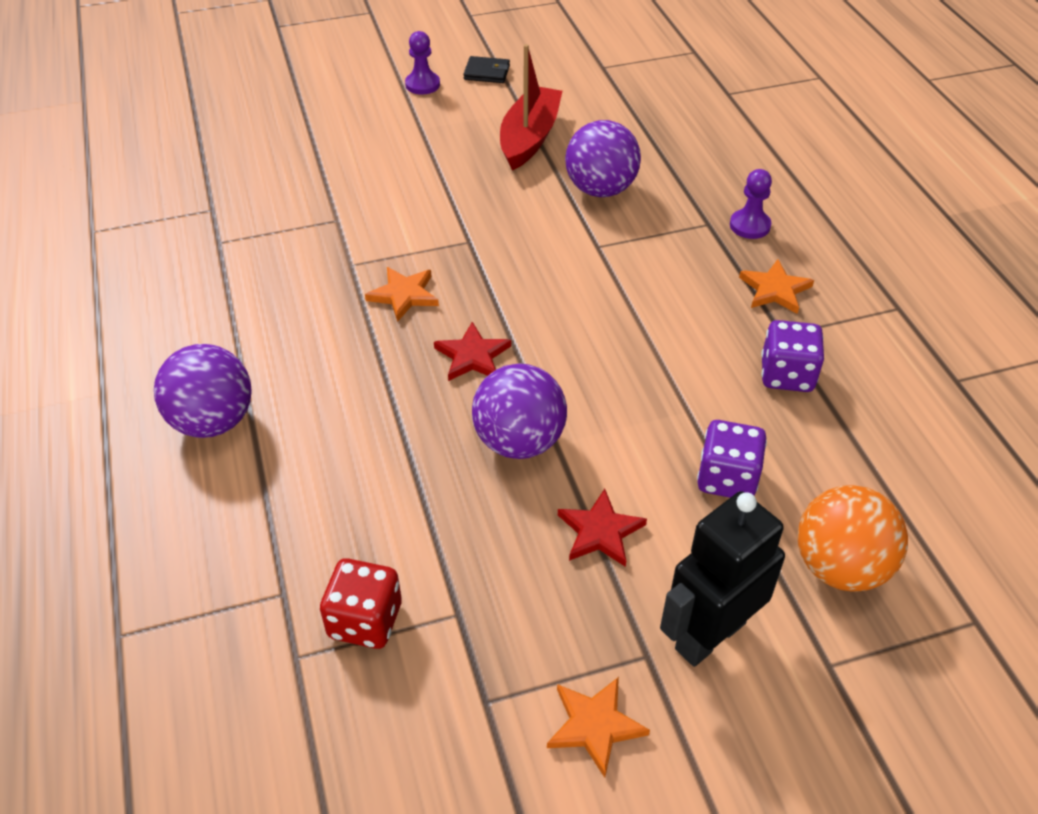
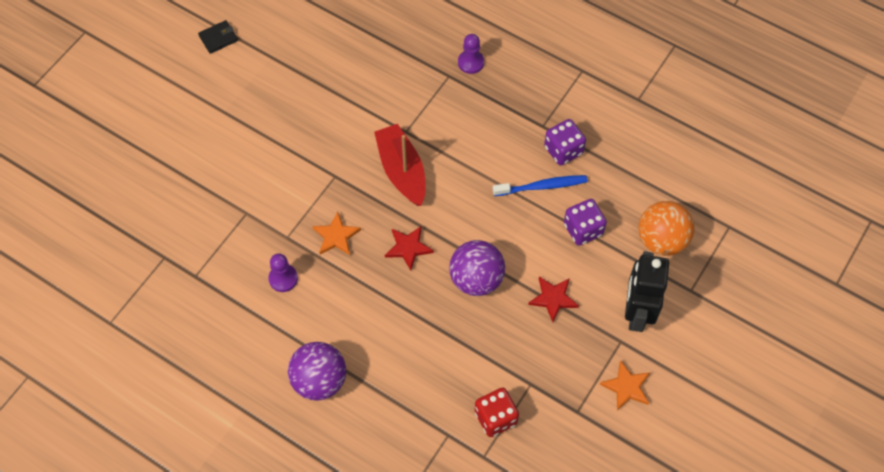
camera: 40 degrees left, 15 degrees up
(422, 85) = (188, 75): purple pawn -> purple pawn (283, 278)
(529, 138) = (296, 76): red boat -> red boat (401, 171)
(600, 189) = (371, 89): purple ball -> none
(716, 396) = (542, 186): none -> blue toothbrush
(775, 290) = (517, 99): orange star -> none

